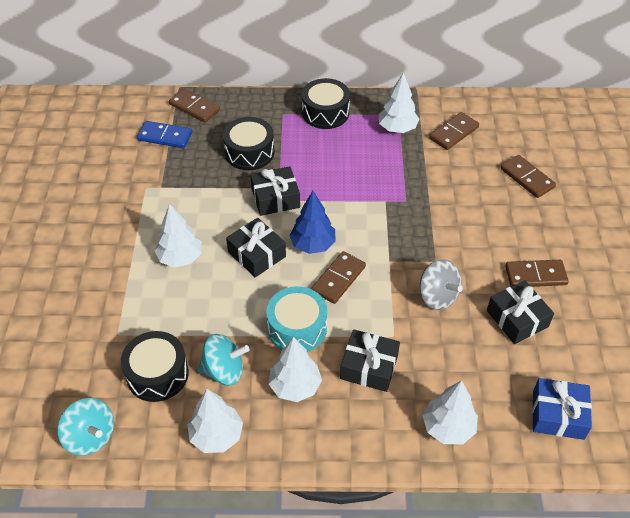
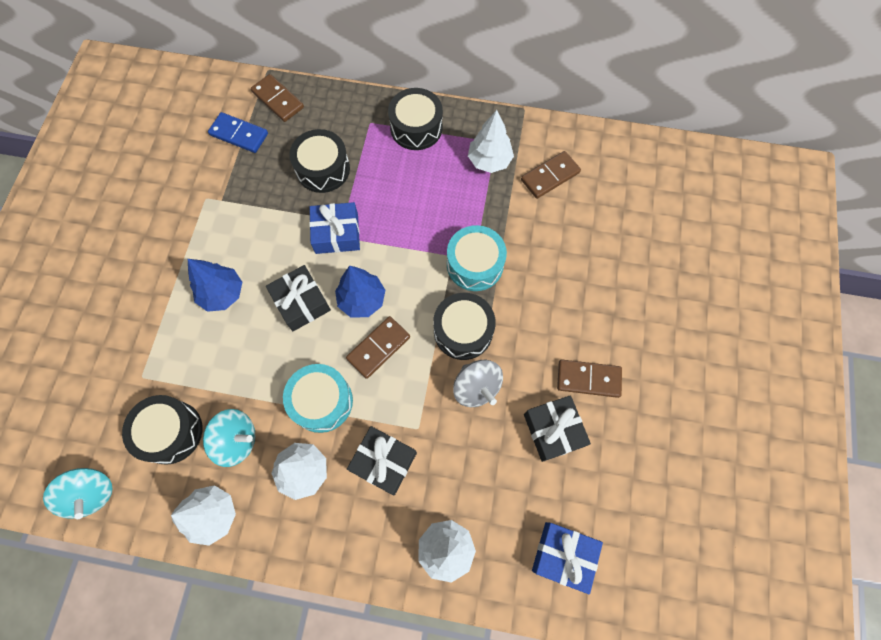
camera: 10 degrees right, 20 degrees up
(180, 258) = (222, 293): white tree -> blue tree
(275, 198) = (337, 233): black gift -> blue gift
(407, 205) = (475, 264): none -> turquoise drum
(412, 255) = (463, 331): none -> black drum
(527, 178) = (614, 250): brown domino -> none

